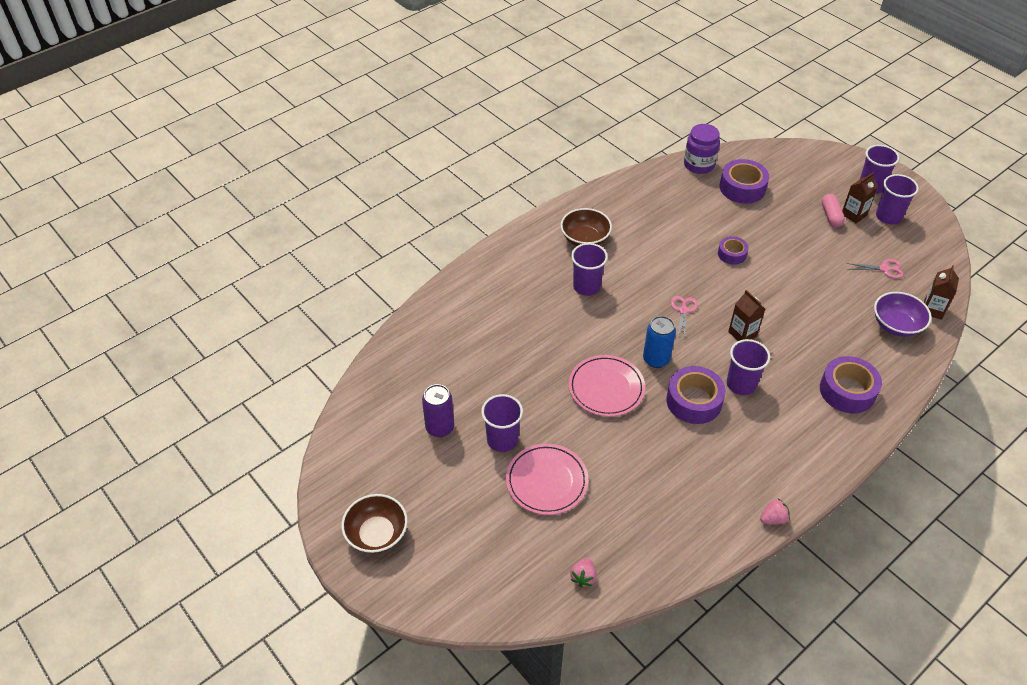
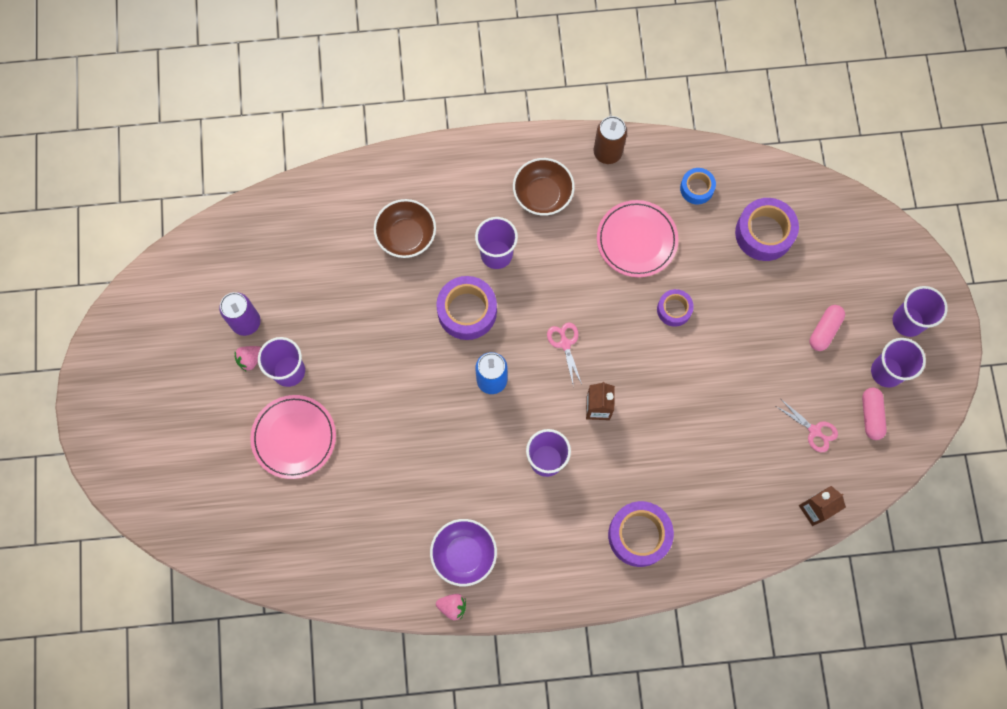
camera: 35 degrees right, 25 degrees up
(377, 534) = (123, 391): brown bowl -> brown bowl (406, 236)
(583, 577) = (253, 545): pink strawberry -> pink strawberry (250, 359)
(604, 197) = (607, 152): none -> brown can
(606, 388) = (420, 380): pink plate -> pink plate (636, 240)
(678, 187) = (696, 188): none -> blue tape
(683, 310) = (565, 344): pink scissors -> pink scissors turned 60 degrees counterclockwise
(694, 401) = (487, 447): purple tape -> purple tape (467, 311)
(699, 165) = (746, 172): purple jar -> none
(854, 214) = (851, 345): brown carton -> none
(896, 325) = (759, 501): purple bowl -> purple bowl (464, 554)
(906, 243) = (871, 415): none -> pink capsule

